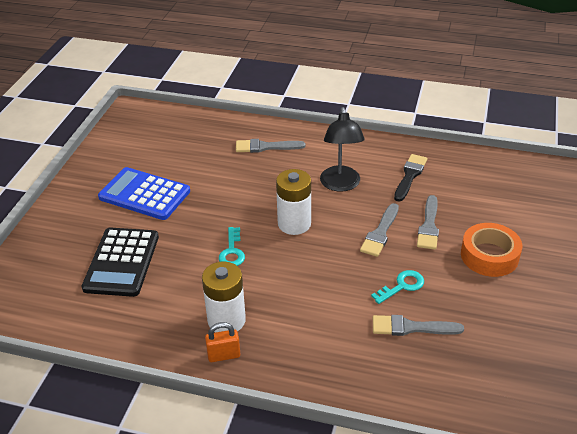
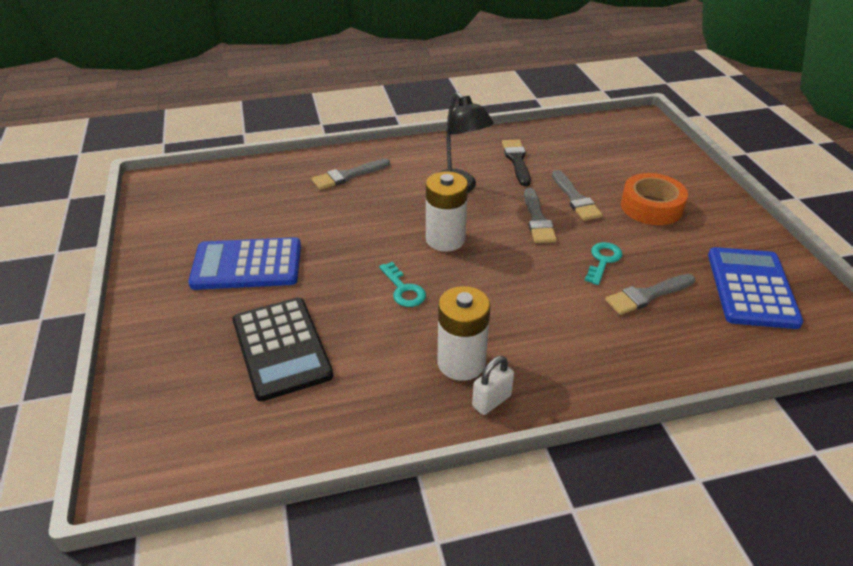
camera: 30 degrees left, 0 degrees up
(224, 355) = (491, 401): orange padlock -> white padlock
(508, 357) = (751, 288): none -> blue calculator

